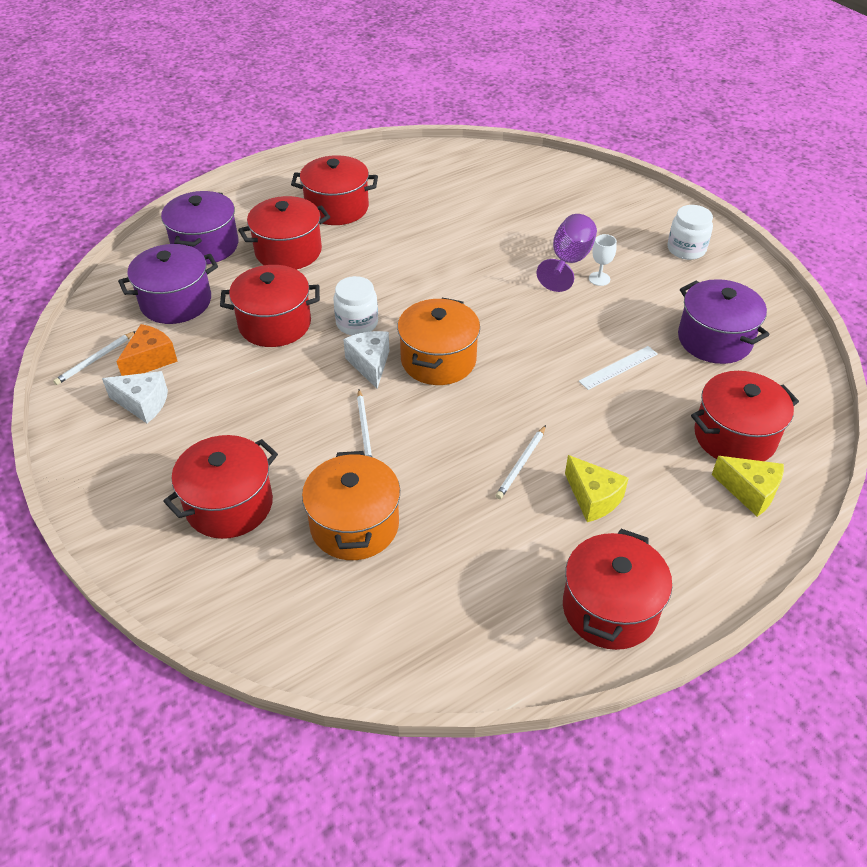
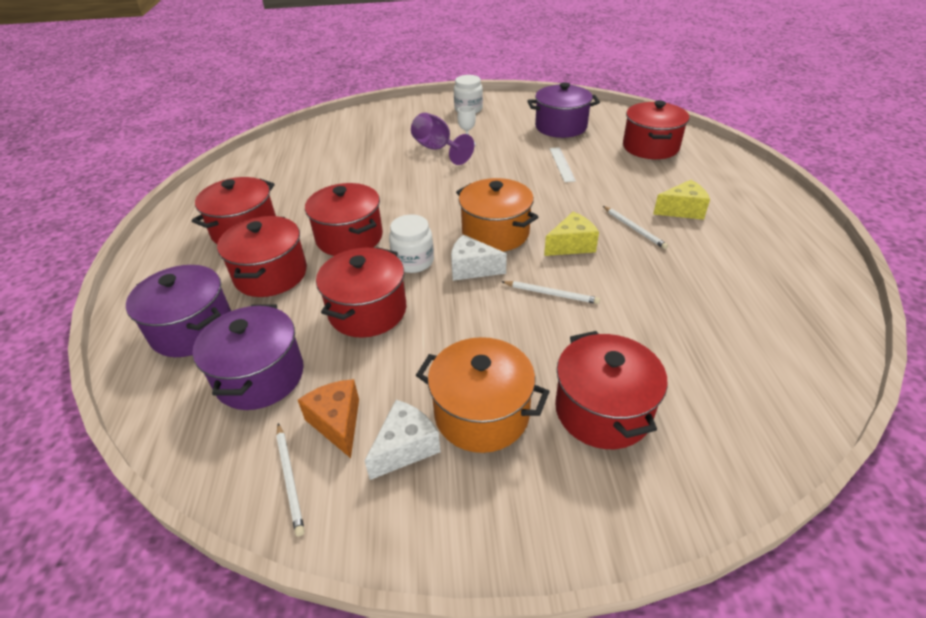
camera: 60 degrees left, 5 degrees down
(354, 525) = (664, 331): orange pot -> orange pot (481, 413)
(610, 608) = (786, 234): red pot -> red pot (349, 237)
(750, 492) = (699, 157): yellow cheese -> yellow cheese (571, 245)

